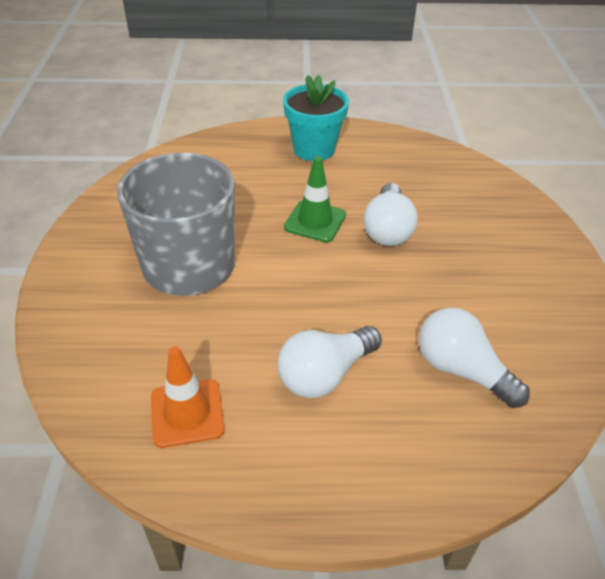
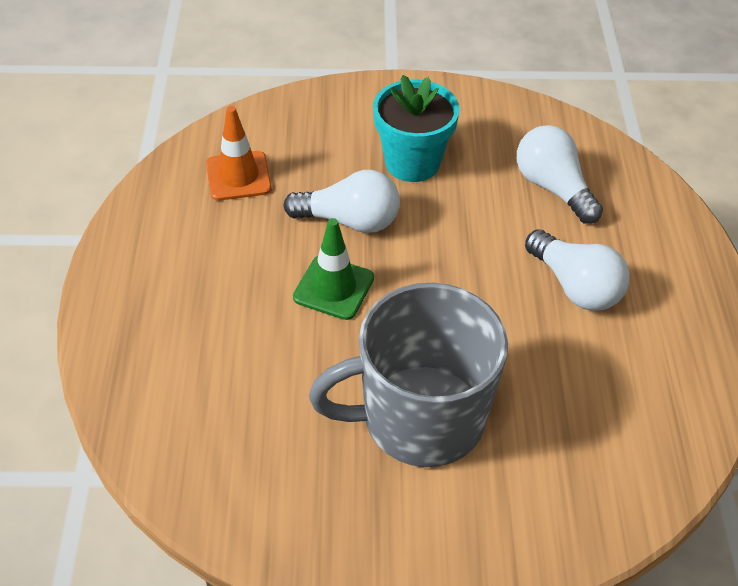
camera: 90 degrees left, 5 degrees up
(187, 413) = (644, 398): orange traffic cone -> orange traffic cone (238, 176)
(314, 149) = (167, 284): turquoise flower pot -> turquoise flower pot (412, 163)
(461, 370) = (553, 188): white light bulb -> white light bulb turned 105 degrees clockwise

